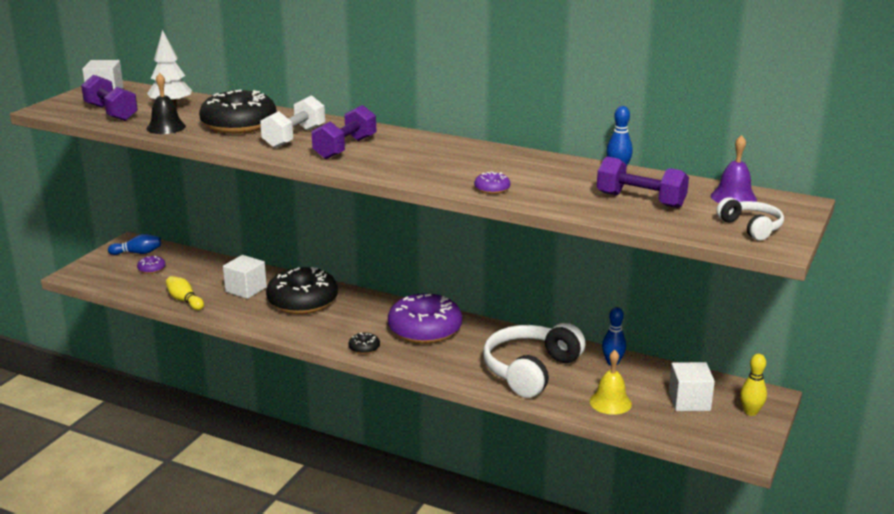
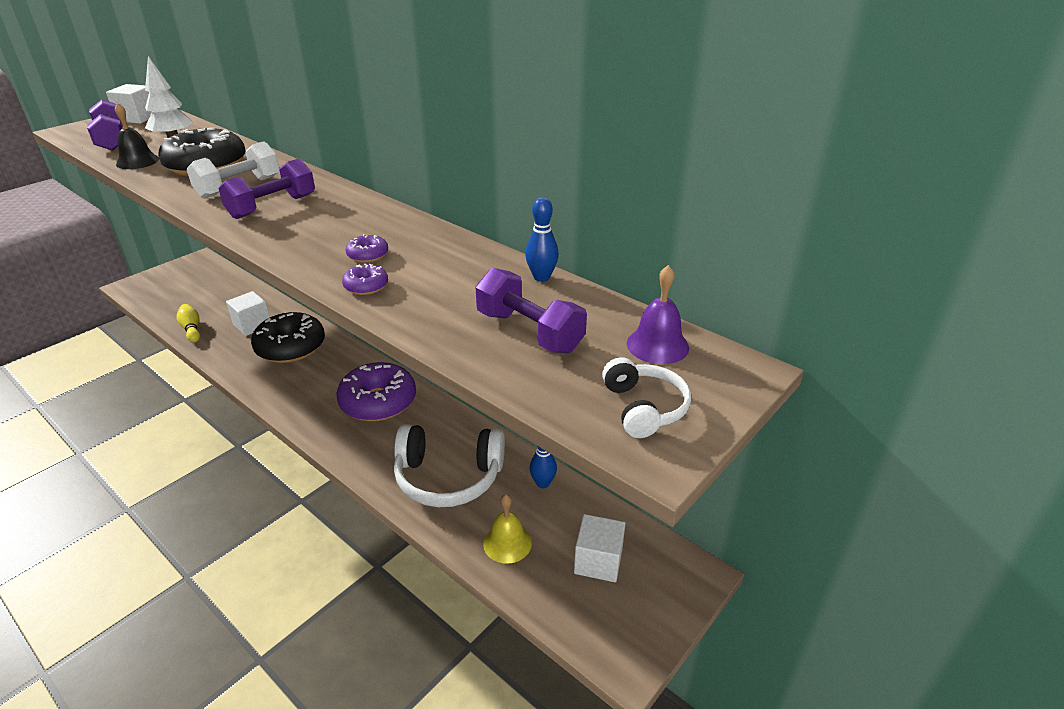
camera: 15 degrees right, 10 degrees up
(138, 253) = (195, 271): blue bowling pin -> none
(151, 269) = (193, 290): purple donut -> purple donut (368, 255)
(364, 348) = (305, 415): black donut -> none
(530, 370) = (448, 477): white headphones -> white headphones turned 135 degrees counterclockwise
(750, 412) = (664, 595): yellow bowling pin -> none

